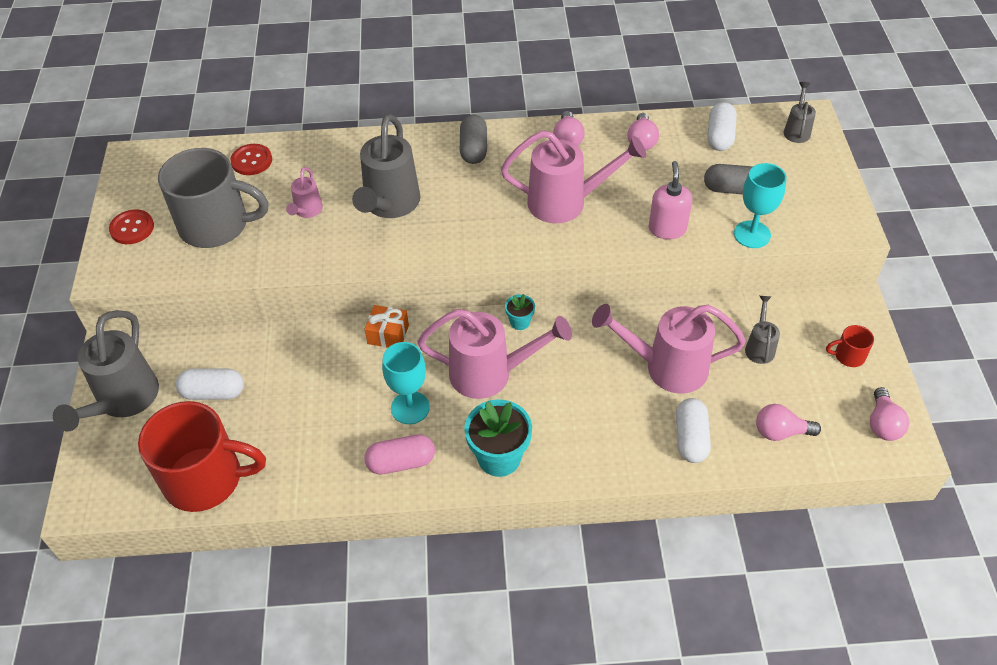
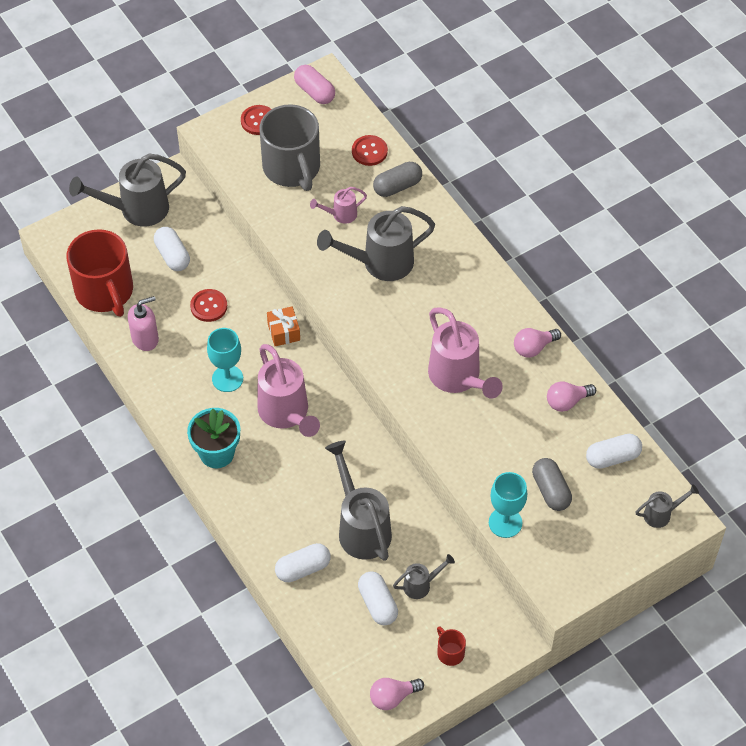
camera: 60 degrees right, 5 degrees up
(305, 386) = (209, 306): none -> red button
(401, 462) = (179, 396): pink capsule -> pink capsule (314, 92)
(474, 149) = (478, 288): grey capsule -> grey capsule (397, 186)
(520, 322) = (347, 410): turquoise flower pot -> none
(667, 229) = (473, 460): pink soap dispenser -> pink soap dispenser (145, 338)
(667, 367) = (361, 528): pink watering can -> grey watering can
(765, 391) = (377, 604): none -> white capsule
(780, 432) = (343, 627): pink light bulb -> none

